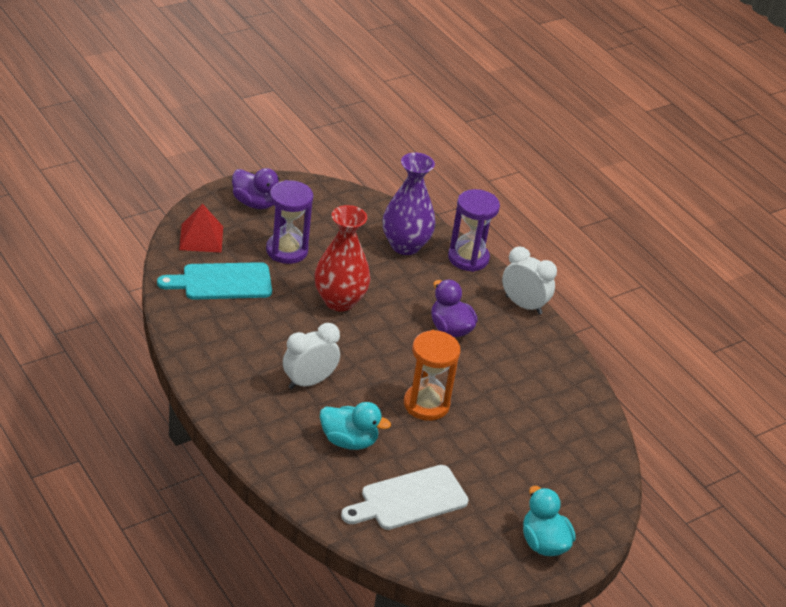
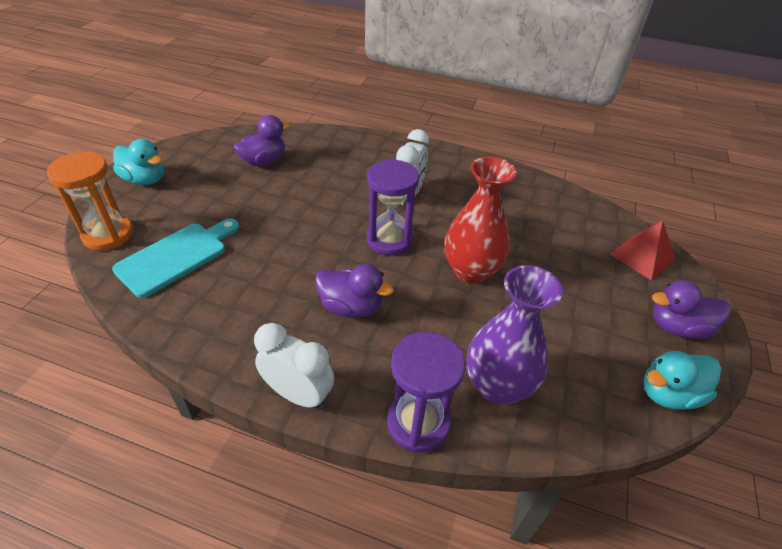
camera: 145 degrees right, 5 degrees up
(222, 282) = (567, 229): turquoise cutting board -> turquoise cutting board (176, 256)
(287, 250) = (575, 292): purple hourglass -> purple hourglass (389, 240)
(349, 441) = (338, 173): turquoise duck -> turquoise duck (668, 393)
(409, 499) = (264, 161): white cutting board -> purple duck
(426, 404) = (308, 225): orange hourglass -> orange hourglass (108, 235)
(523, 305) = (298, 394): white clock -> white clock turned 150 degrees counterclockwise

